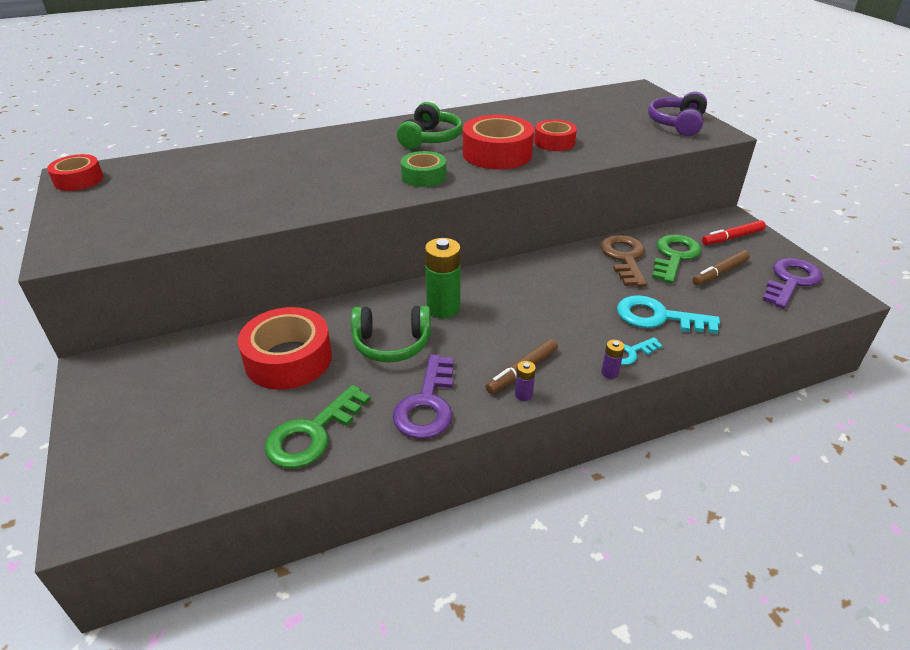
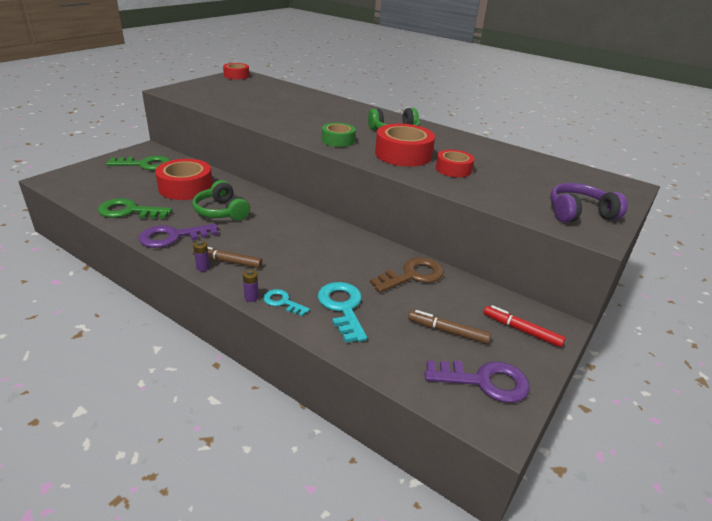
camera: 55 degrees right, 5 degrees down
(443, 308) = (272, 218): green battery -> none
(674, 256) = (445, 301): green key -> green key (145, 164)

